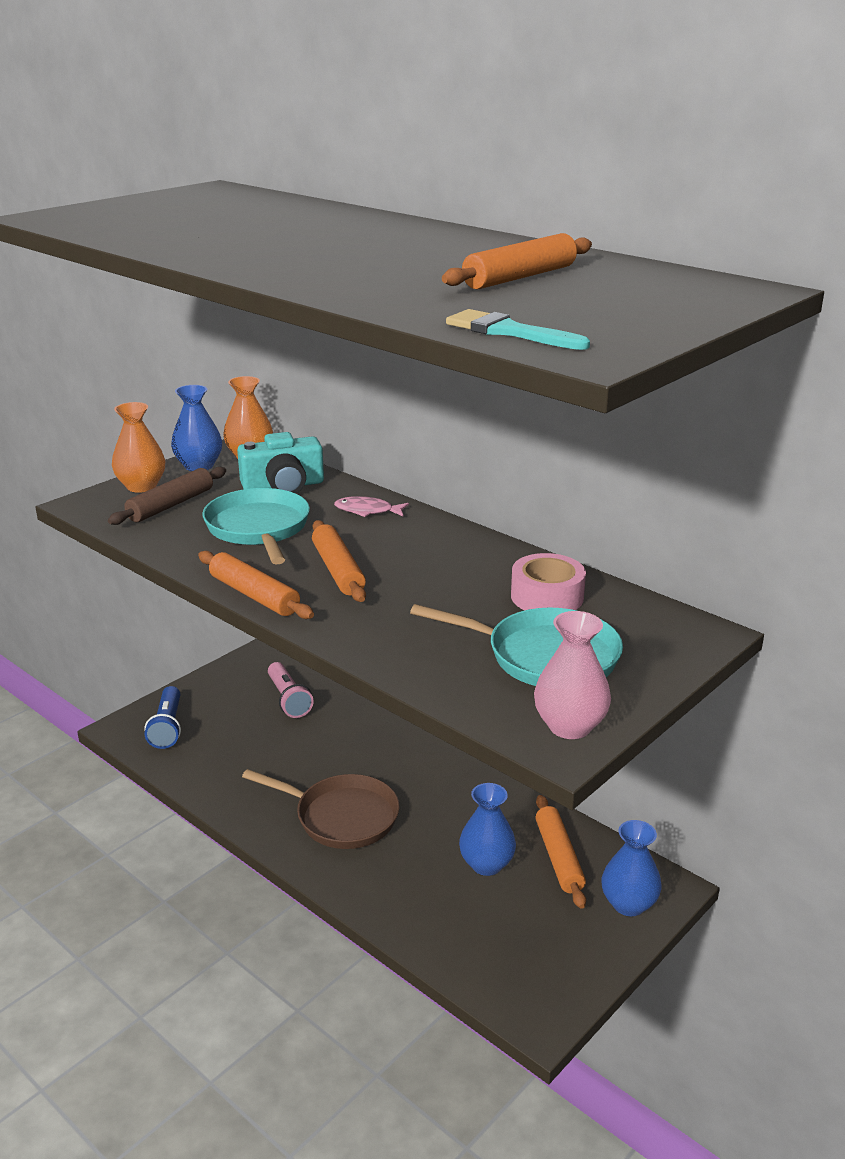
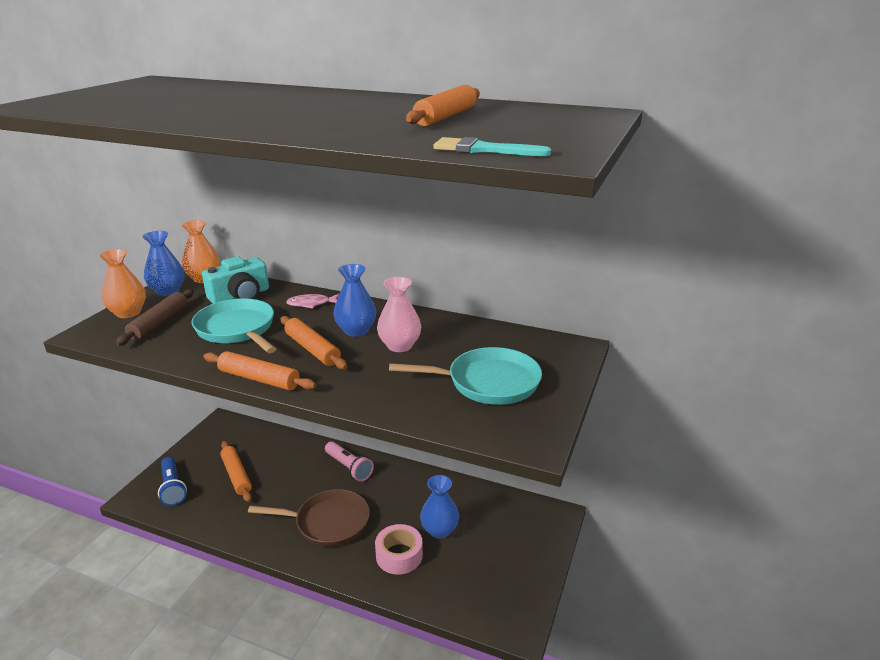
camera: 20 degrees left, 0 degrees up
(288, 699) = (257, 447): pink flashlight -> pink flashlight (349, 468)
(547, 596) = (465, 341): pink tape -> pink tape (399, 555)
(559, 857) = (483, 513): orange rolling pin -> orange rolling pin (236, 475)
(569, 726) = (532, 428): pink vase -> pink vase (399, 346)
(628, 904) = (538, 532): blue vase -> blue vase (356, 330)

